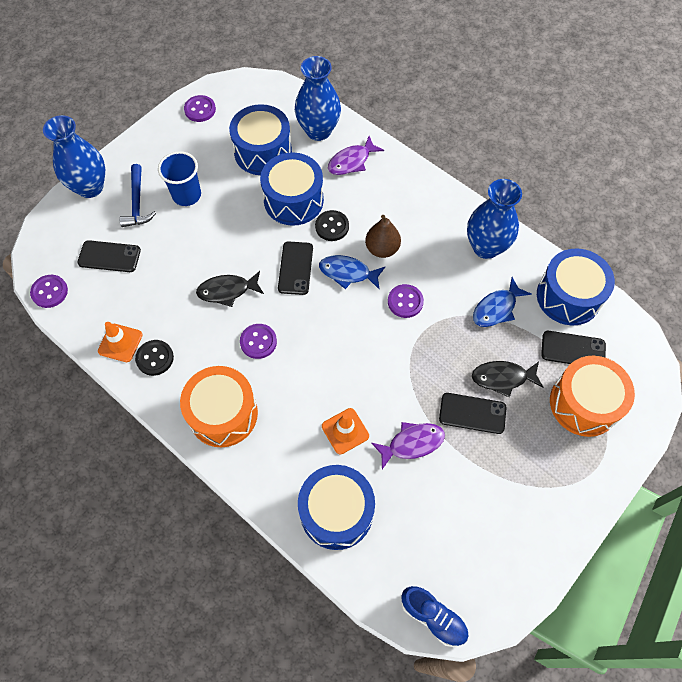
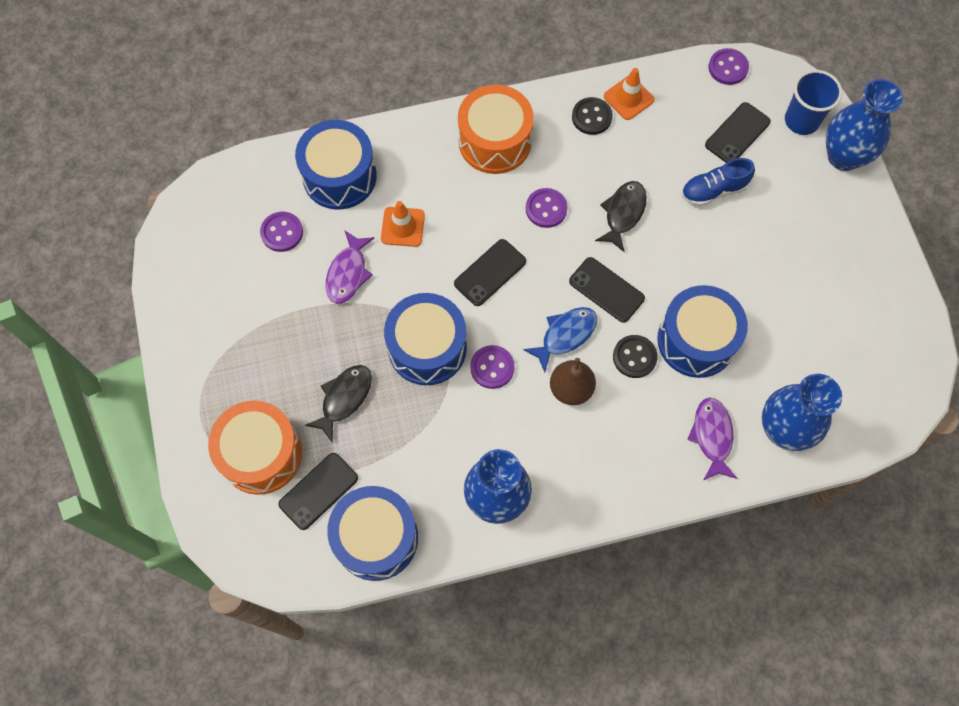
camera: 125 degrees right, 5 degrees up
(137, 202) = (793, 190): blue hammer -> none
(186, 195) = (773, 240): blue cup -> blue cup (801, 121)
(200, 109) = (898, 319): purple button -> purple button (282, 232)
(263, 152) = (788, 349): blue drum -> blue drum (427, 348)
(433, 617) = (203, 193): blue shoe -> blue shoe (713, 190)
(472, 413) = (333, 344): black phone -> black phone (490, 272)
(496, 308) = (418, 452): blue fish -> none

